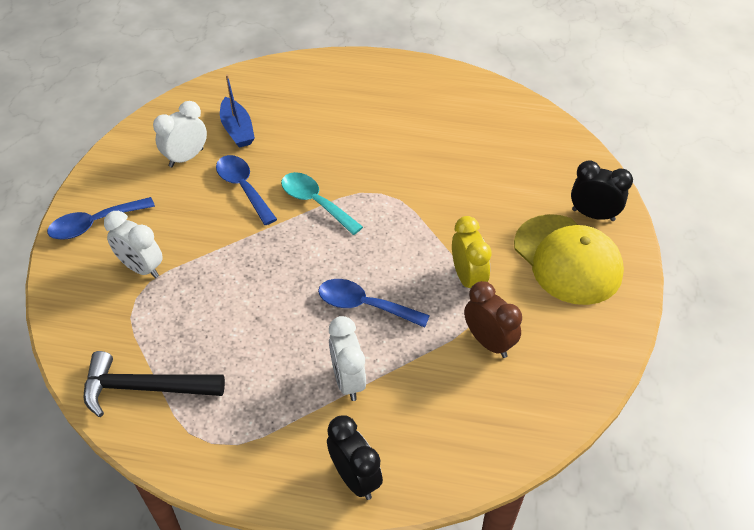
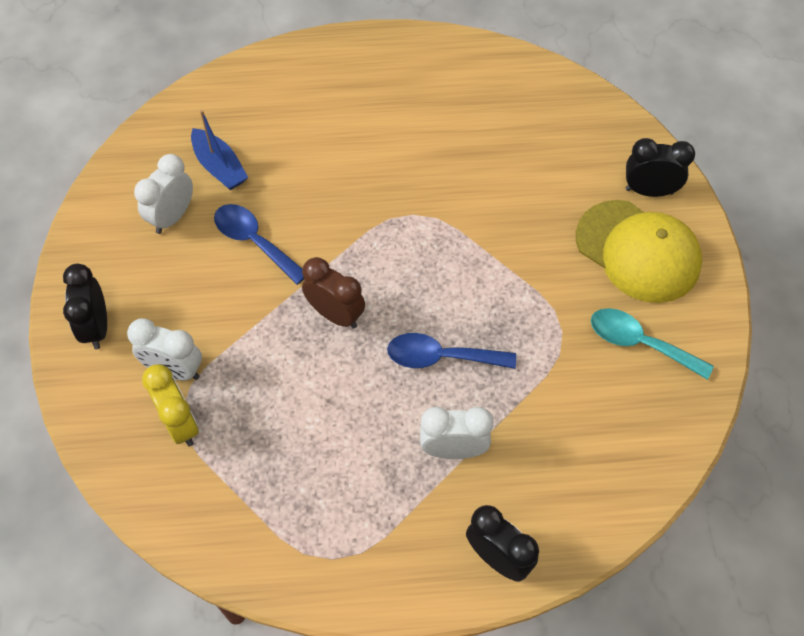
camera: 15 degrees left, 10 degrees up
(94, 224) = (97, 327): blue spoon -> black clock
(144, 388) = (235, 515): black hammer -> none
(315, 202) = (343, 242): turquoise spoon -> turquoise spoon (639, 343)
(348, 380) = (453, 450): white clock -> white clock turned 120 degrees clockwise
(467, 278) = (541, 298): yellow clock -> yellow clock (180, 424)
(488, 342) = (585, 369): brown clock -> brown clock (335, 315)

